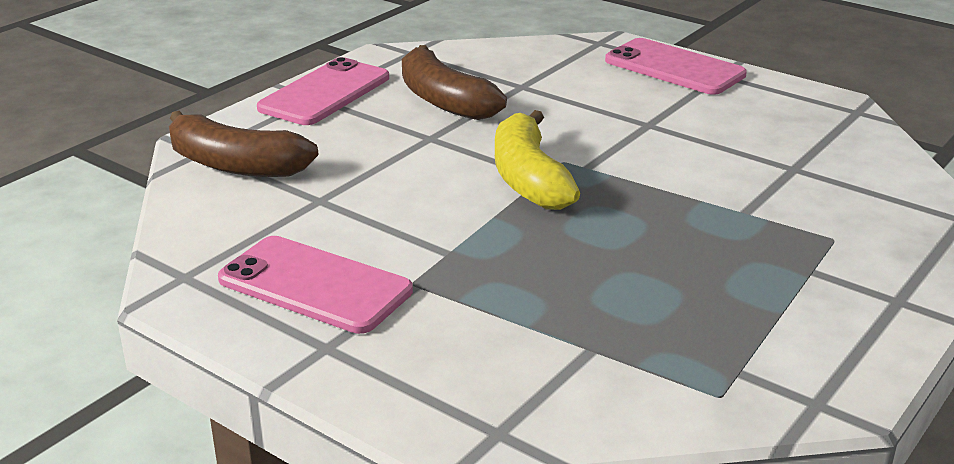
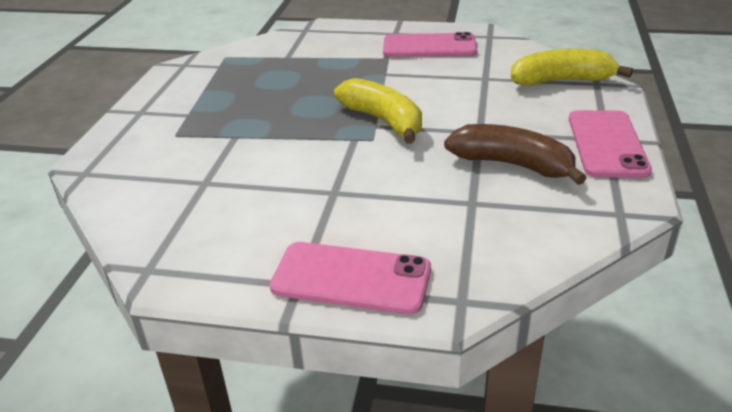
camera: 155 degrees right, 5 degrees up
(235, 165) = (562, 81): brown banana -> yellow banana

